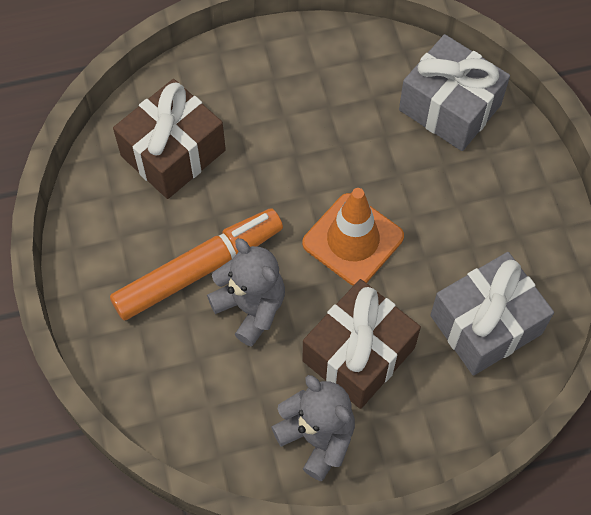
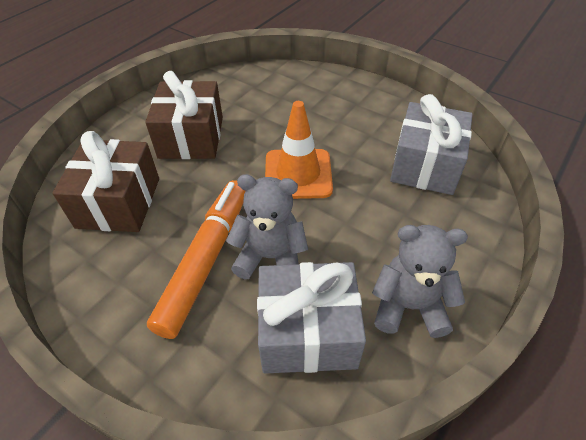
camera: 40 degrees left, 15 degrees down
(358, 354) = (374, 233): brown gift -> brown gift (191, 137)
(449, 107) = (283, 85): grey gift -> grey gift (308, 332)

